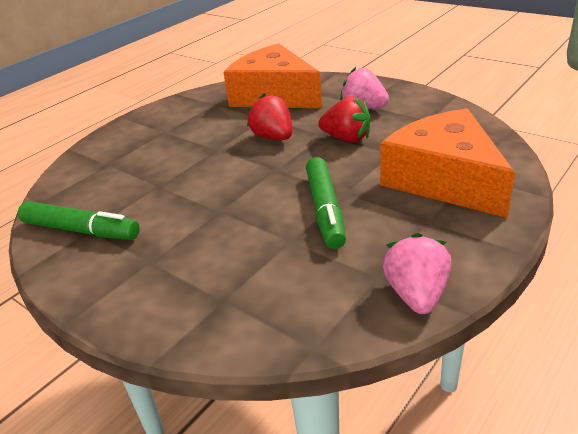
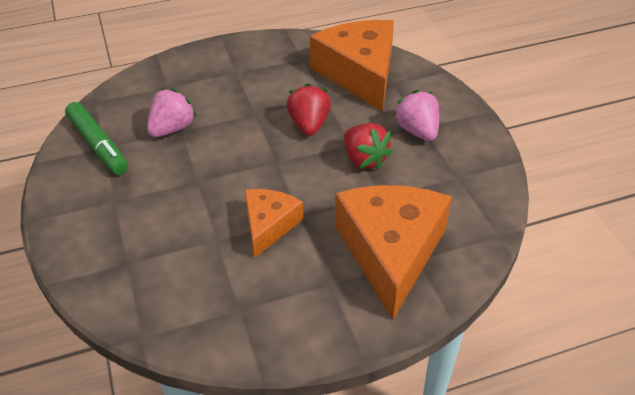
camera: 30 degrees right, 10 degrees up
(325, 209) = (269, 225): green marker -> orange cheese
(416, 294) = (247, 341): pink strawberry -> pink strawberry (172, 129)

